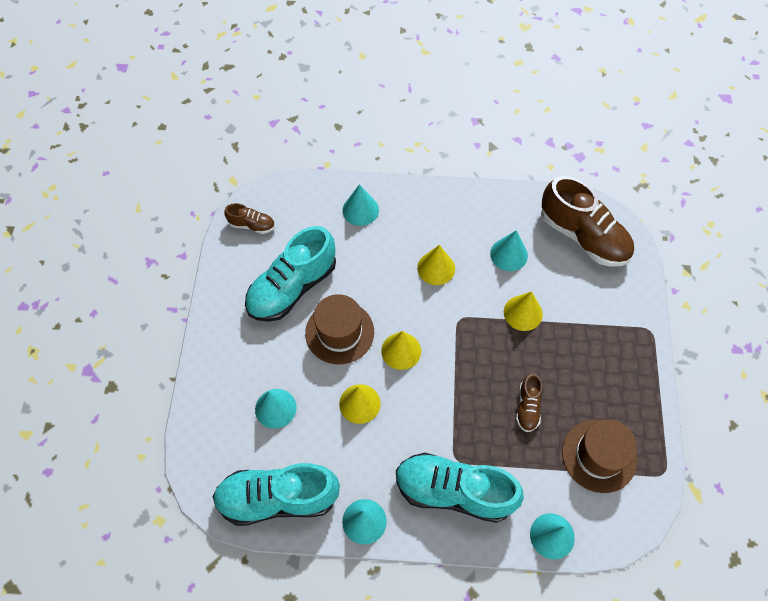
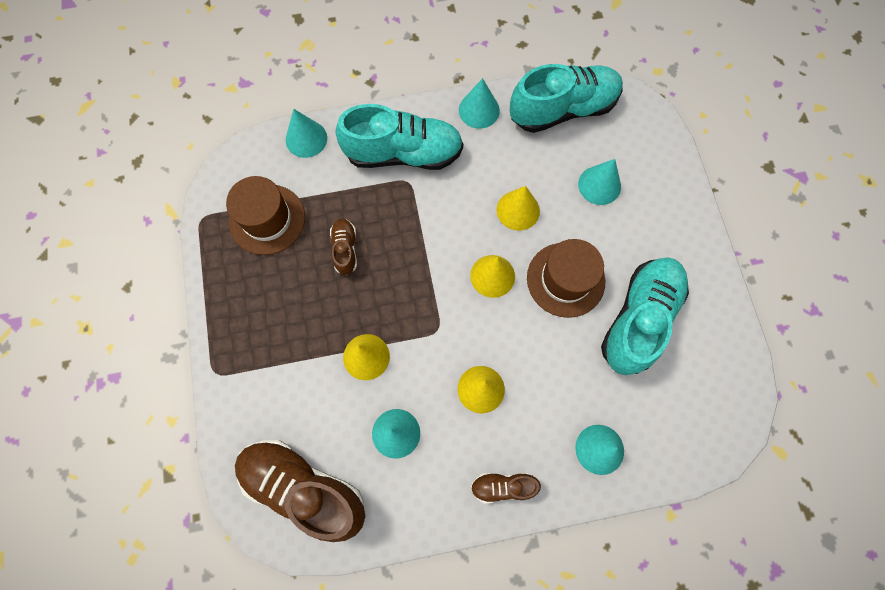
camera: 165 degrees right, 10 degrees up
(252, 225) = (723, 389): brown shoe -> brown shoe (503, 486)

